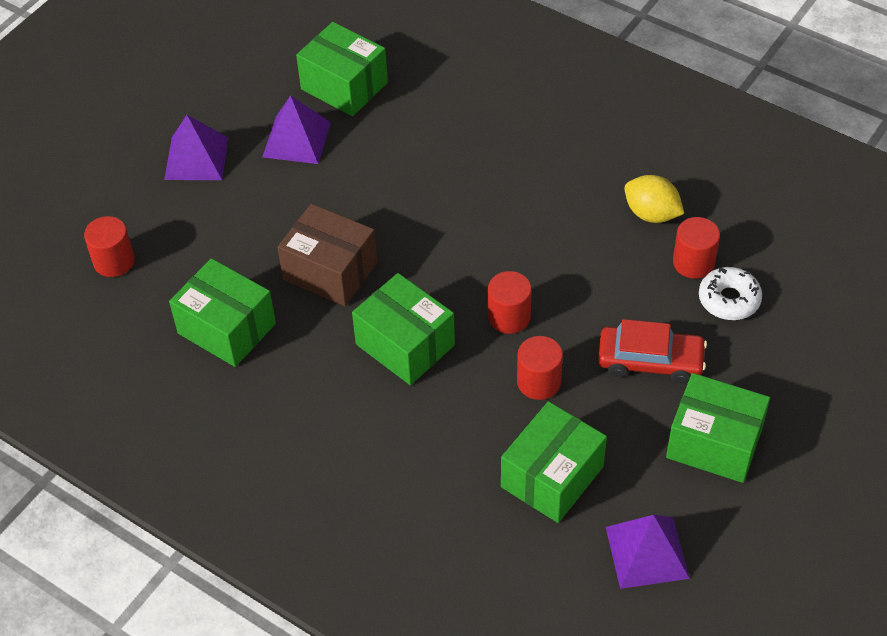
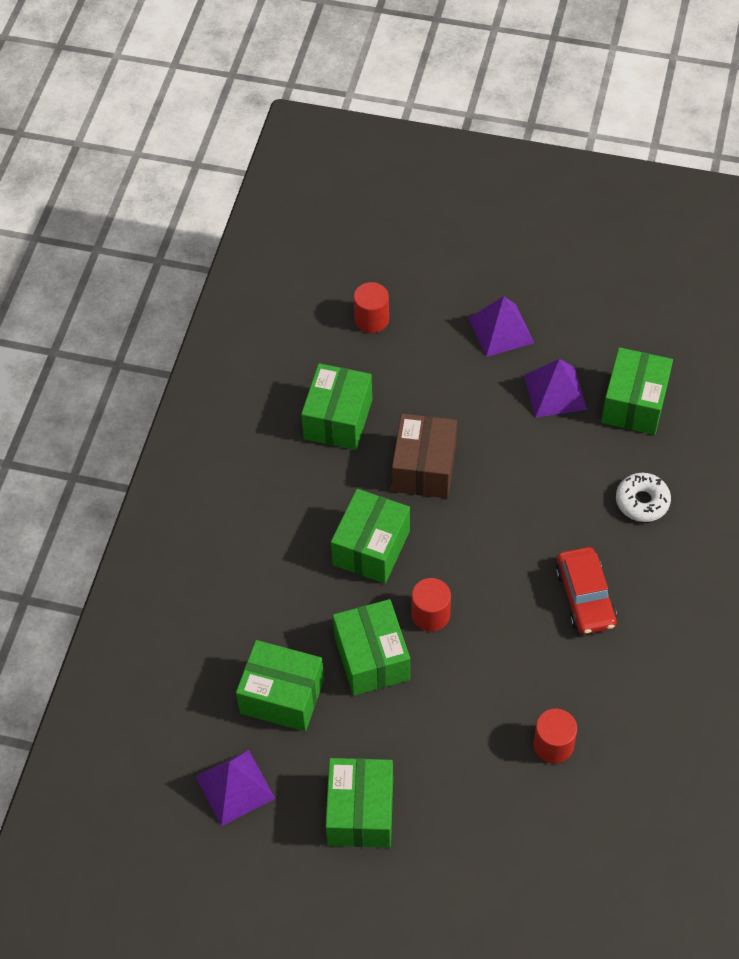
camera: 70 degrees right, 5 degrees up
(539, 382) = (372, 658): red cylinder -> green box
(650, 361) = (427, 738): red car -> red car (585, 597)
(651, 214) = (596, 694): yellow lemon -> none
(729, 299) = (522, 786): white donut -> white donut (642, 501)

